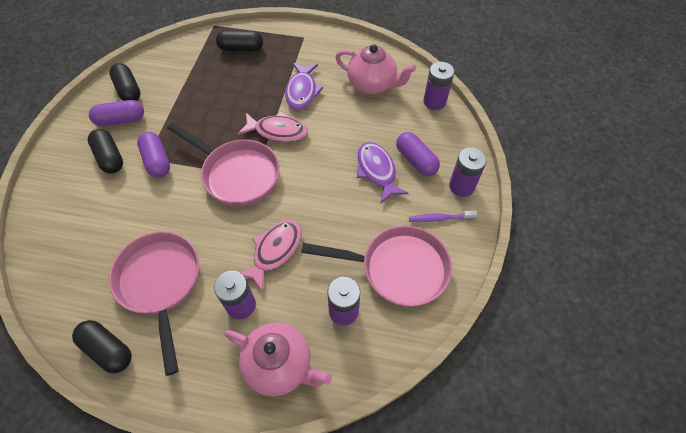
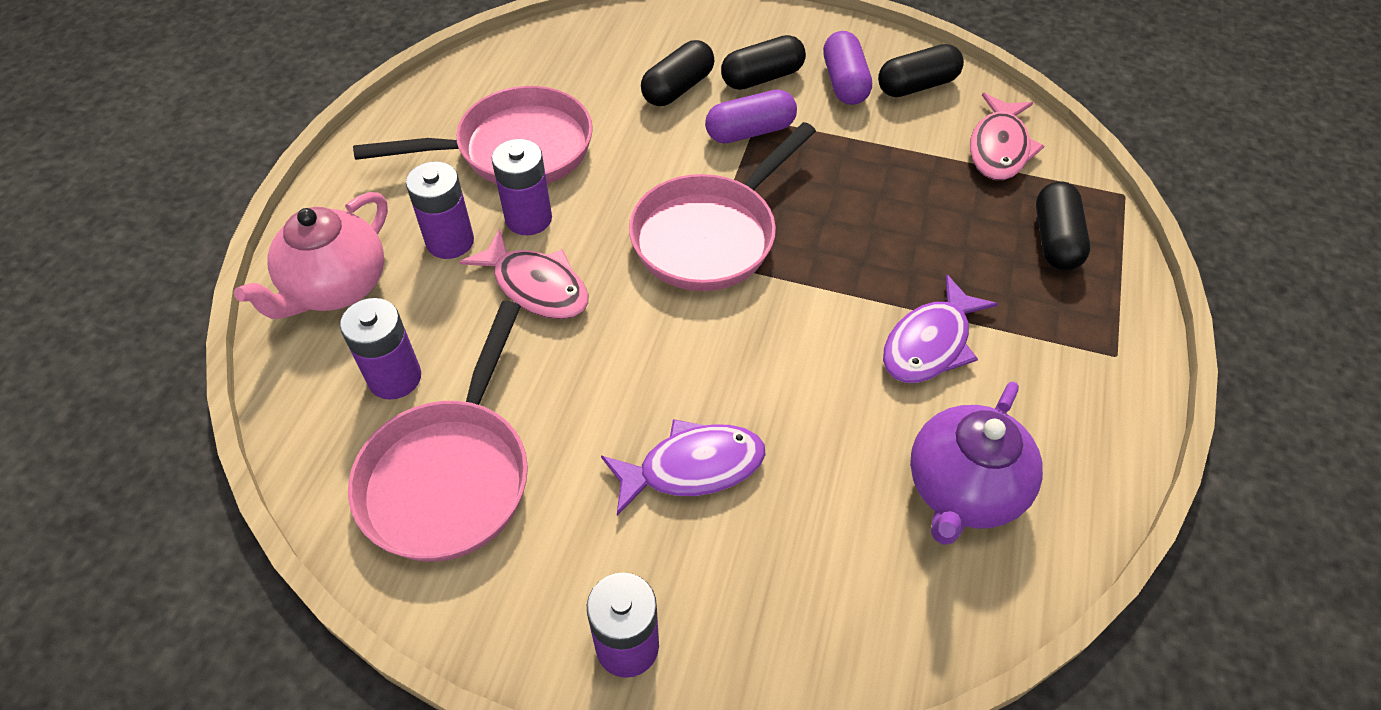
camera: 95 degrees right, 5 degrees down
(108, 350) = (430, 106): black capsule -> black capsule (678, 88)
(277, 131) = (812, 297): pink fish -> pink fish (999, 148)
(302, 91) = (930, 343): purple fish -> purple fish turned 60 degrees counterclockwise
(372, 84) = (962, 489): pink teapot -> purple teapot
(416, 160) = (714, 553): purple capsule -> none
(434, 101) = (909, 635): purple battery -> purple battery (528, 218)
(440, 218) = (547, 578): purple toothbrush -> none

